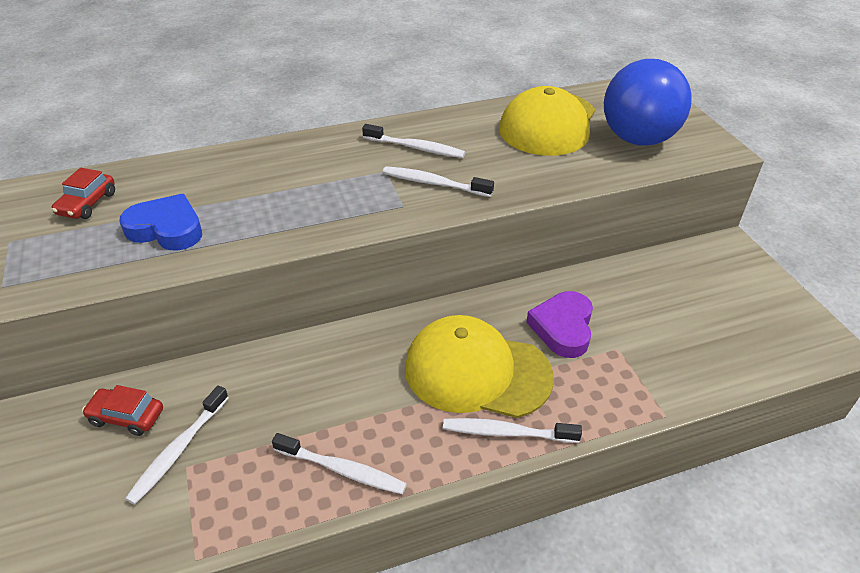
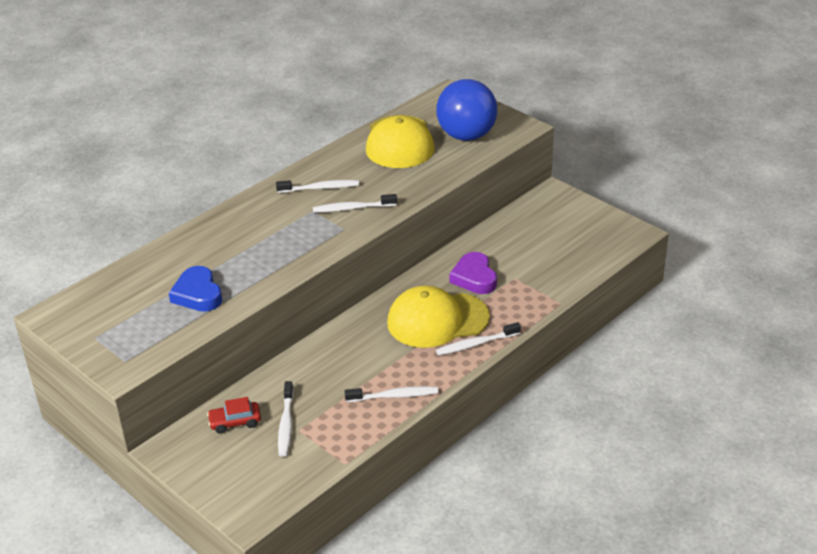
camera: 25 degrees left, 5 degrees down
(87, 204) = (122, 298): red car -> none
(166, 229) = (198, 294): blue heart -> blue heart turned 105 degrees counterclockwise

